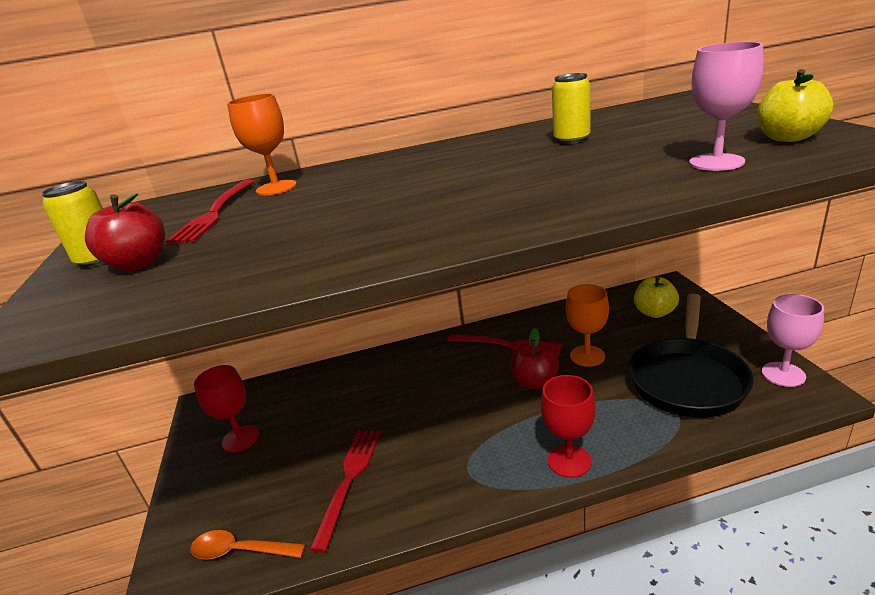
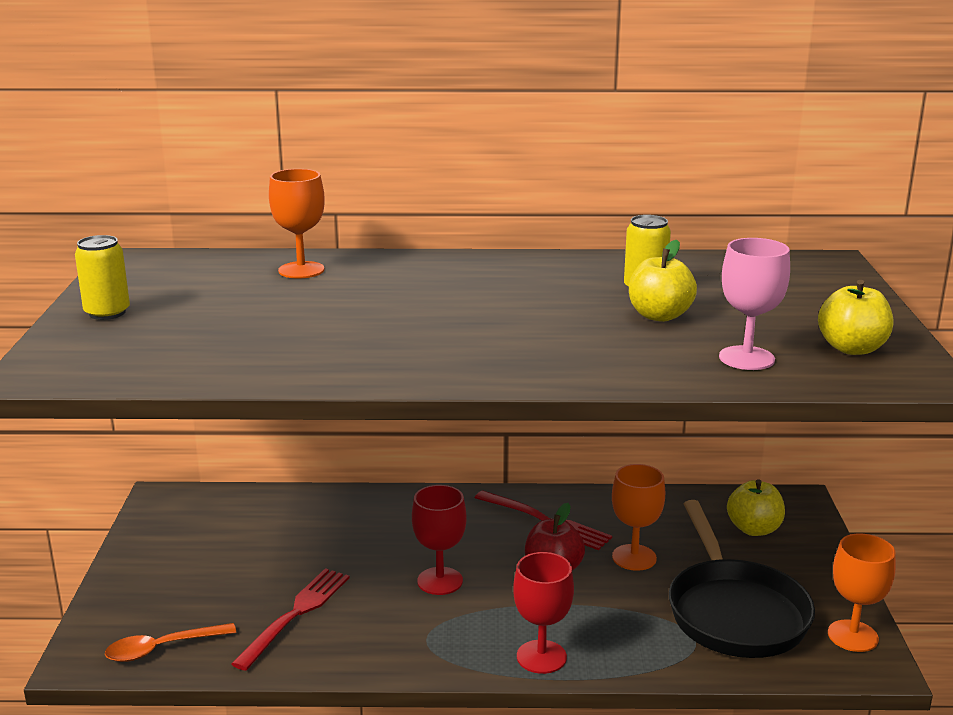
camera: 10 degrees right, 5 degrees down
(139, 264) = (144, 328): red apple -> none
(215, 213) = (229, 286): red fork -> none
(240, 438) = (193, 544): red goblet -> red goblet (440, 581)
(241, 551) = (162, 648): orange spoon -> orange spoon turned 45 degrees counterclockwise
(605, 152) = (659, 316): none -> yellow apple
(687, 379) = (734, 612): black pan -> black pan turned 45 degrees counterclockwise
(783, 374) = (852, 636): pink goblet -> orange goblet

